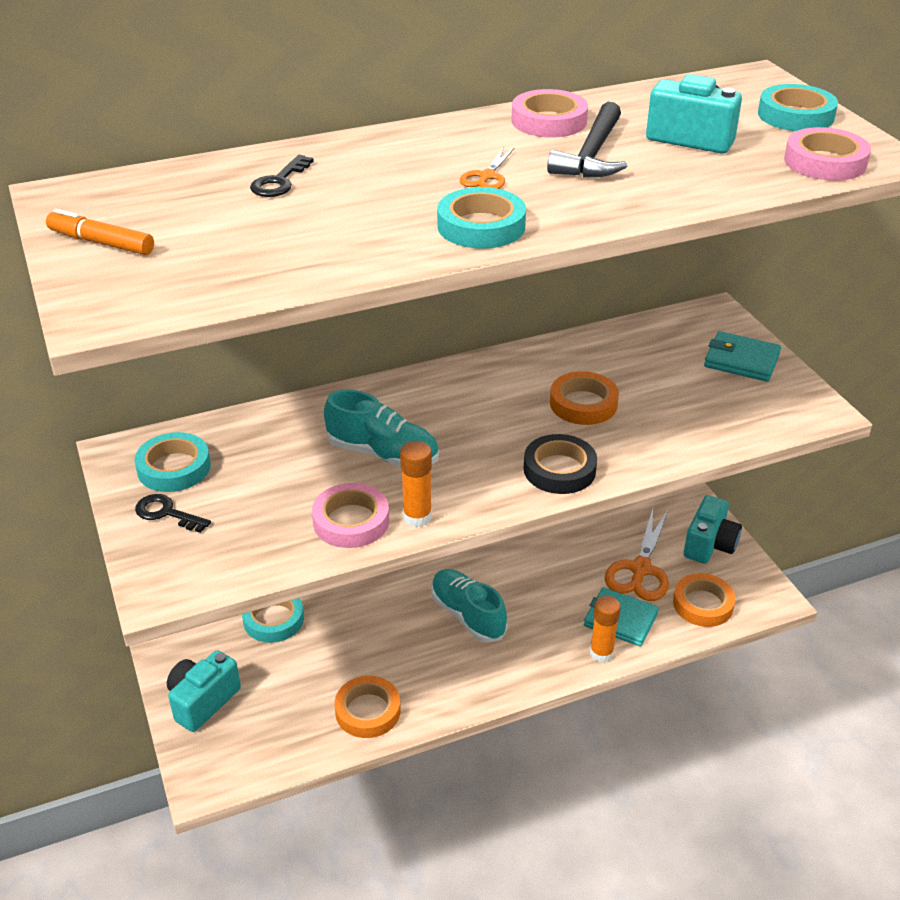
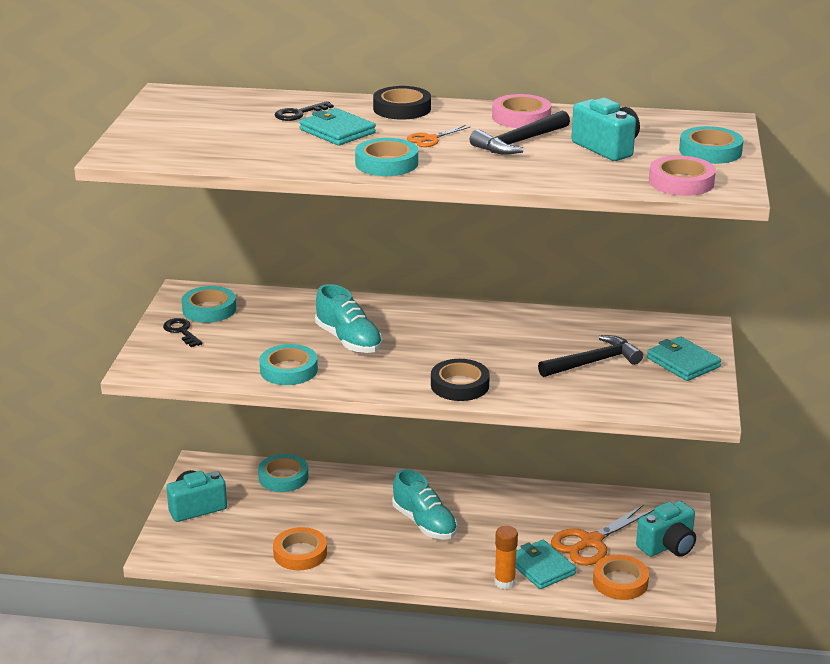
camera: 30 degrees right, 10 degrees down
(101, 243) = (160, 122): orange marker -> none
(351, 521) = (288, 370): pink tape -> turquoise tape
(361, 195) = (337, 131): none -> turquoise wallet
(399, 143) = (402, 108): none -> black tape
(417, 517) = (333, 381): orange glue stick -> none
(467, 615) = (424, 523): turquoise shoe -> turquoise shoe turned 150 degrees clockwise
(583, 404) = (523, 353): orange tape -> none
(661, 390) = (593, 362): none -> black hammer

